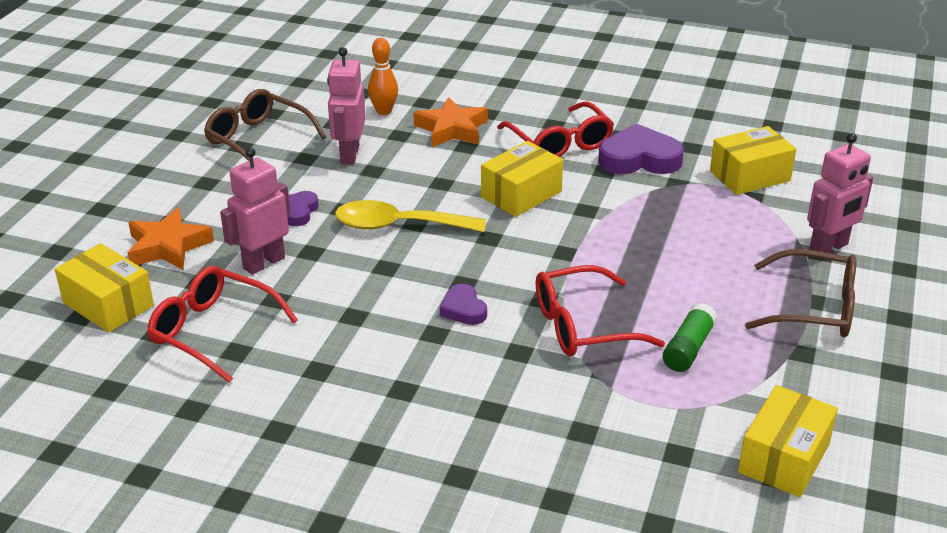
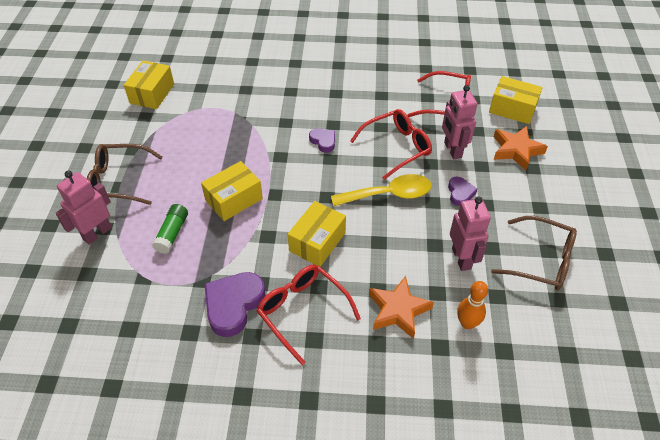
camera: 165 degrees right, 15 degrees up
(263, 263) = (452, 150): pink robot -> pink robot turned 135 degrees clockwise
(583, 326) = (254, 143): red glasses -> red glasses (396, 147)
(639, 159) = (233, 305): purple heart -> purple heart turned 135 degrees clockwise
(688, 348) = (195, 140): green glue stick -> green glue stick (172, 233)
(749, 176) = (143, 302): yellow box -> yellow box (234, 199)

